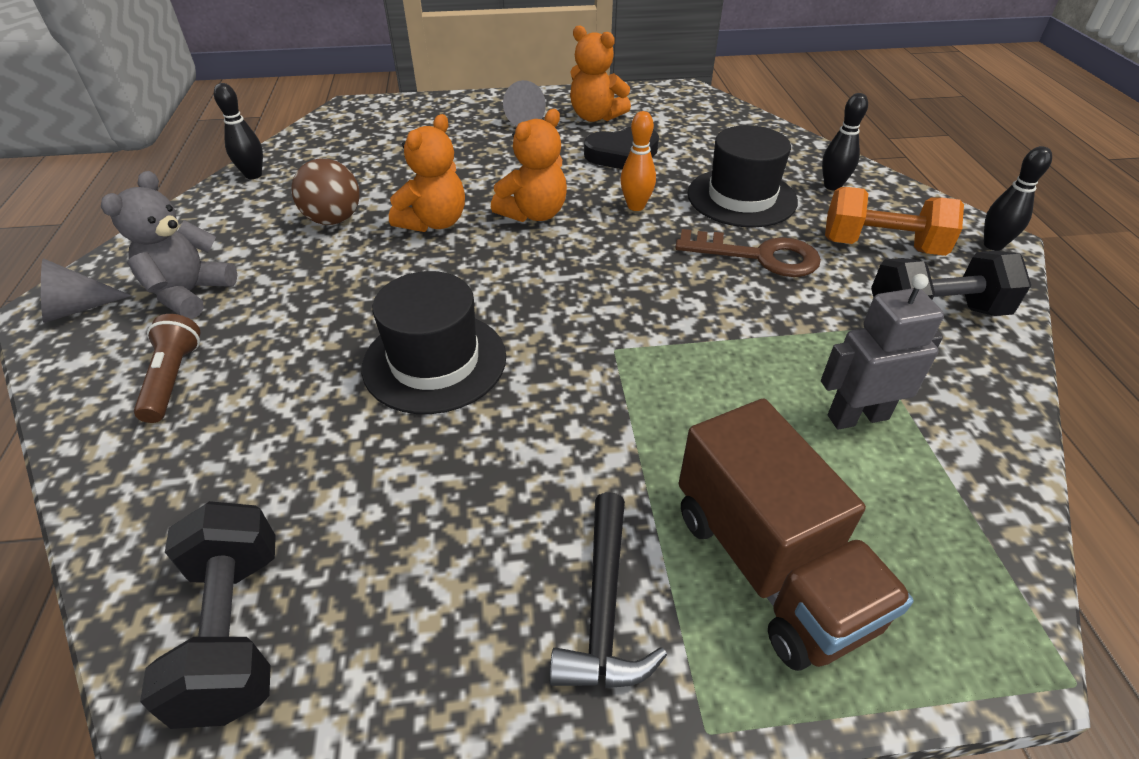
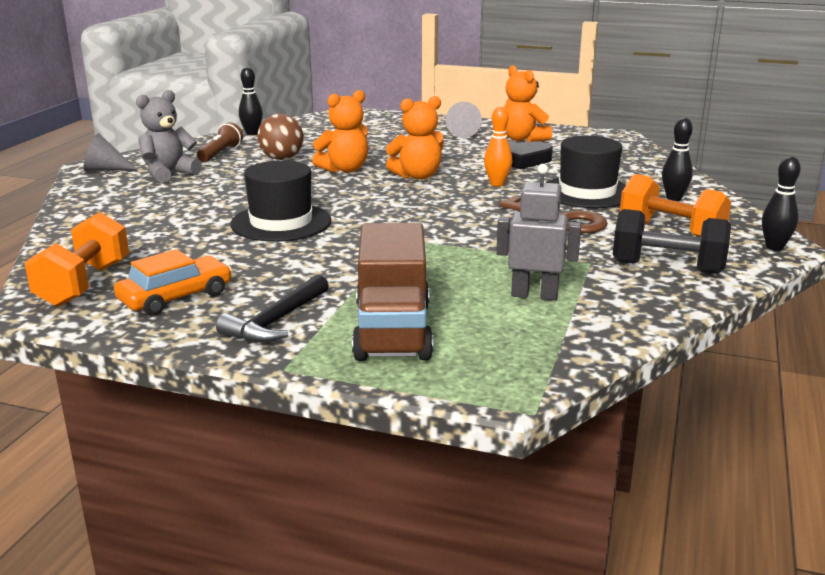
camera: 25 degrees right, 20 degrees down
(173, 379) = (131, 202): brown flashlight -> brown flashlight (220, 154)
(234, 631) = (84, 284): black dumbbell -> orange dumbbell
(411, 605) = (176, 297): none -> orange car

